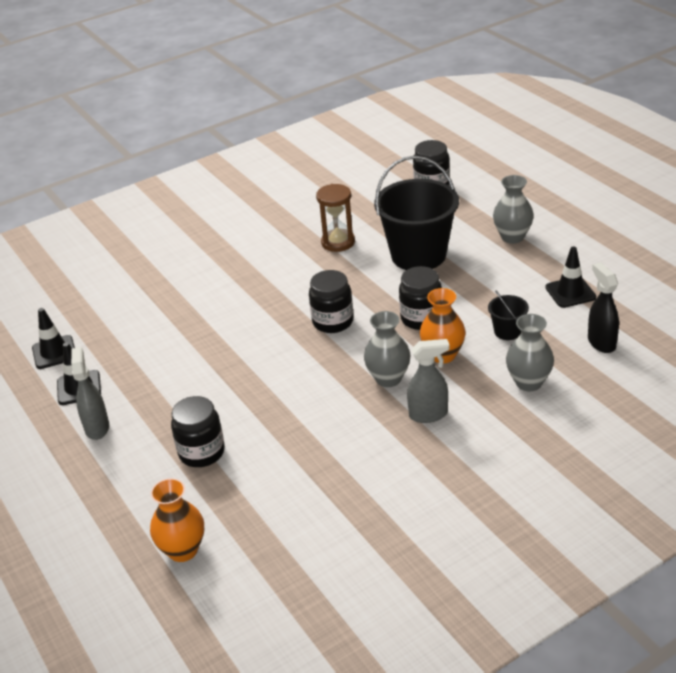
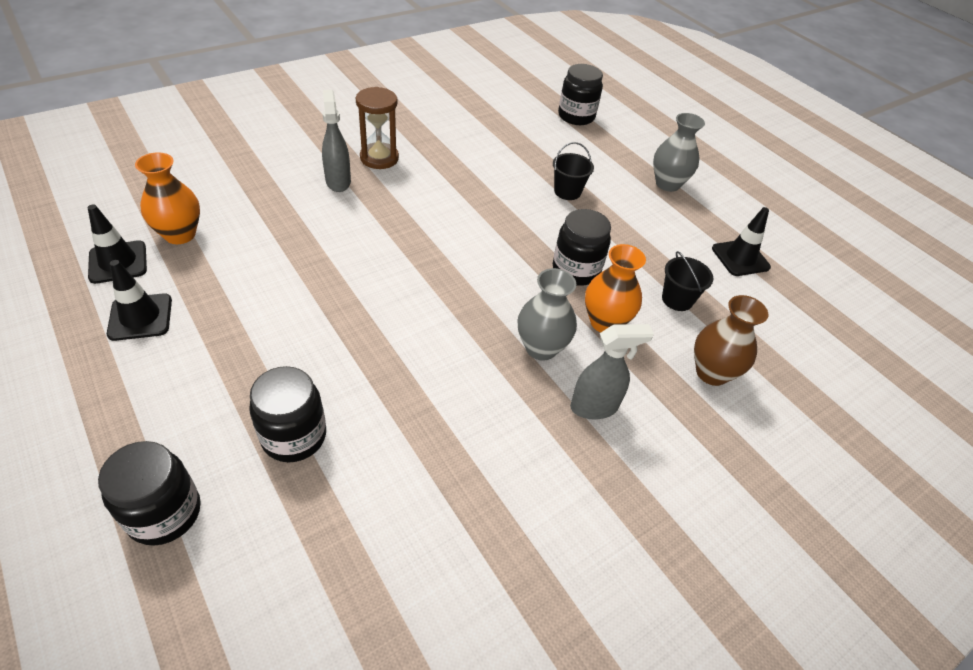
camera: 10 degrees left, 10 degrees up
(97, 427) = (154, 381): grey spray bottle -> grey spray bottle (338, 181)
(183, 550) = (248, 613): orange vase -> orange vase (180, 234)
(333, 322) = (471, 262): black jar -> black jar (164, 513)
(338, 242) = (477, 165): brown hourglass -> brown hourglass (379, 158)
(418, 255) = (567, 191): black bucket -> black bucket, size x0.44
(528, 382) = (711, 373): grey vase -> brown vase
(601, 342) = (786, 327): black spray bottle -> none

